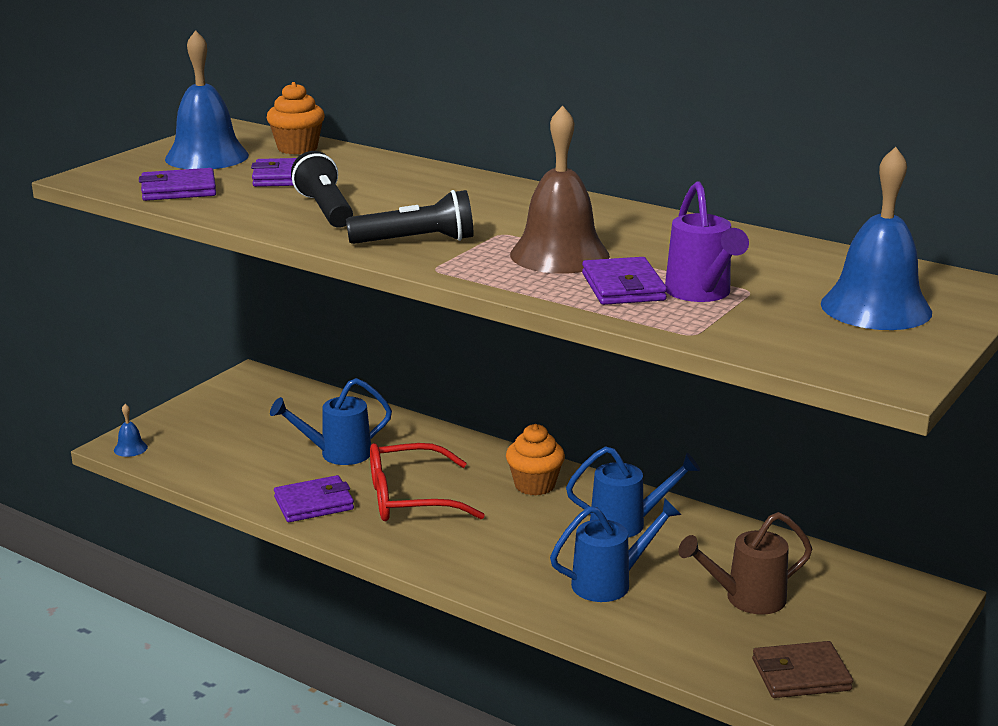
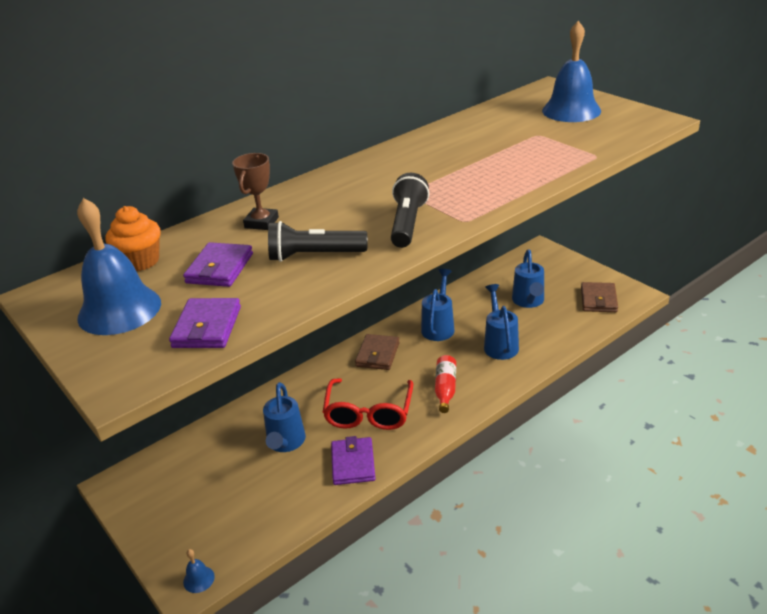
camera: 70 degrees left, 10 degrees up
(394, 179) = (261, 222): none -> brown trophy
(480, 549) = (445, 389): none -> red bottle
(534, 485) = (378, 354): orange cupcake -> brown wallet
(559, 255) = (458, 178): brown bell -> none
(623, 287) = (521, 165): purple wallet -> none
(701, 293) = (538, 147): purple watering can -> none
(746, 599) = (528, 301): brown watering can -> blue watering can

